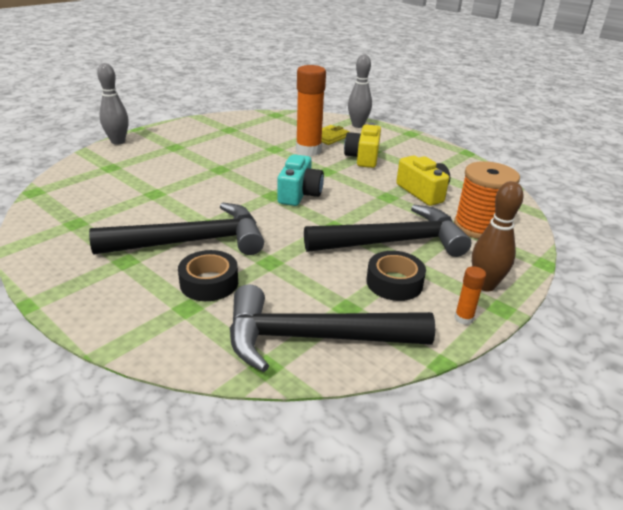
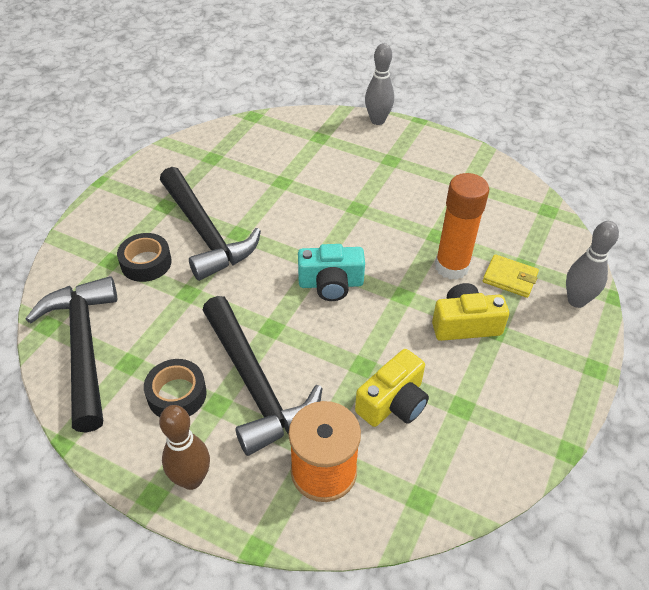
camera: 75 degrees right, 15 degrees up
(463, 318) = (128, 460): orange glue stick -> none

